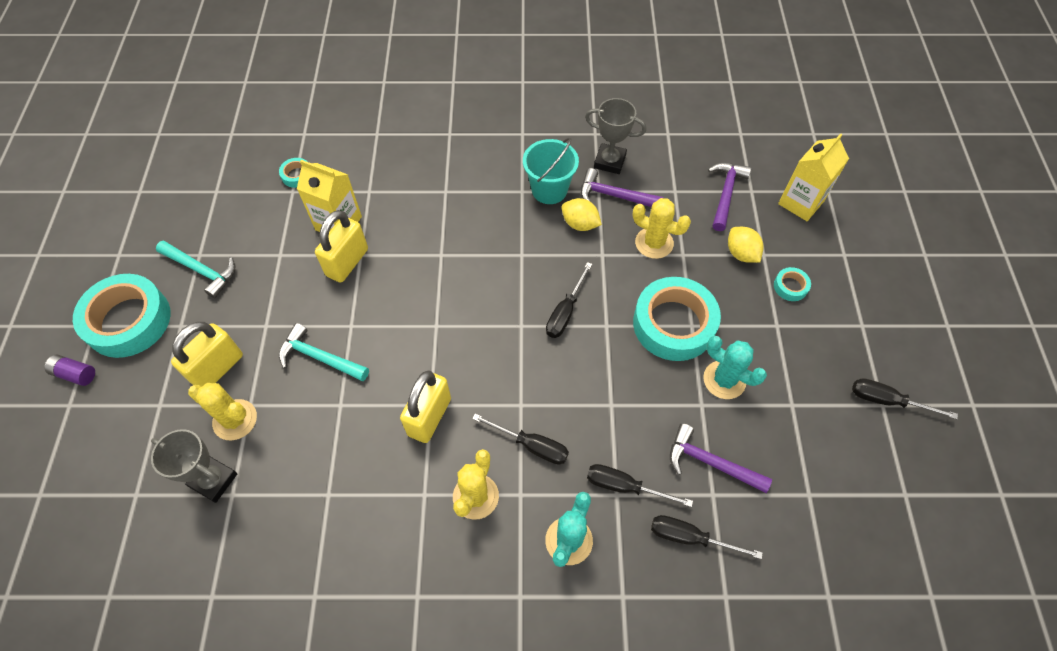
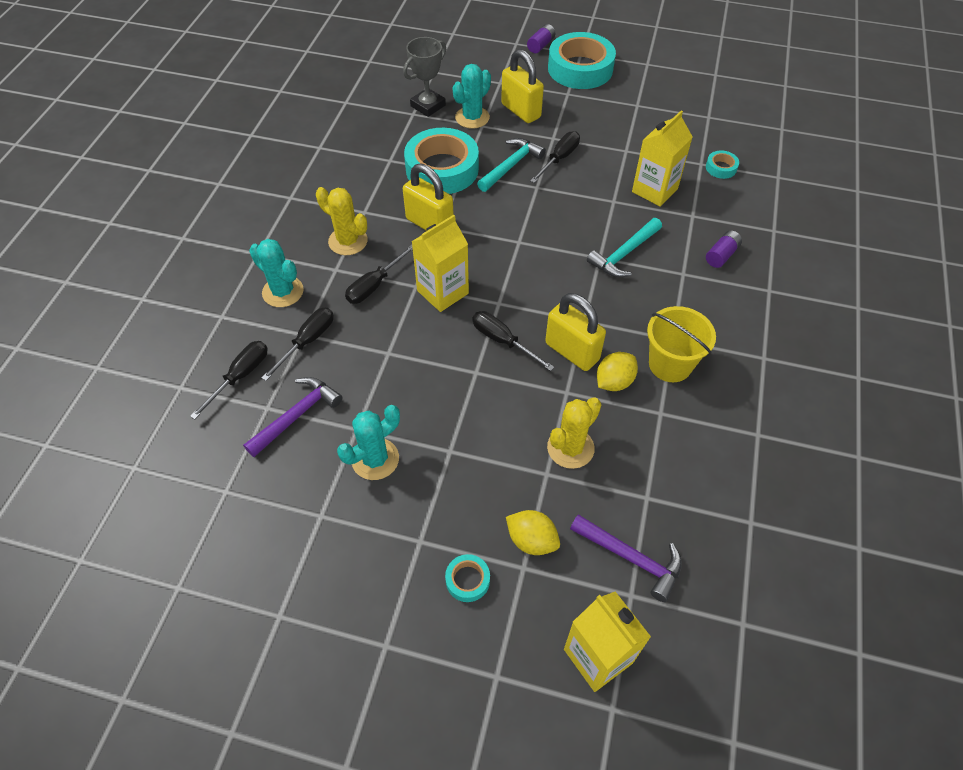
camera: 105 degrees right, 5 degrees down
(202, 271) = (619, 106): turquoise hammer -> turquoise hammer (624, 254)
(235, 420) = (472, 118): yellow cactus -> turquoise cactus
(347, 262) = (606, 191): yellow padlock -> yellow padlock (572, 351)
(416, 166) = (721, 255): none -> purple battery
(522, 377) = (442, 292): none -> yellow carton
(549, 190) = (670, 364): turquoise bucket -> yellow bucket
(609, 161) = (707, 437): grey trophy -> none
(614, 196) = (650, 427): purple hammer -> none
(673, 324) = (457, 433): turquoise tape -> turquoise tape (442, 169)
(741, 253) = (531, 540): yellow lemon -> yellow lemon turned 45 degrees clockwise
(887, 401) = (282, 624): black screwdriver -> black screwdriver (559, 159)

